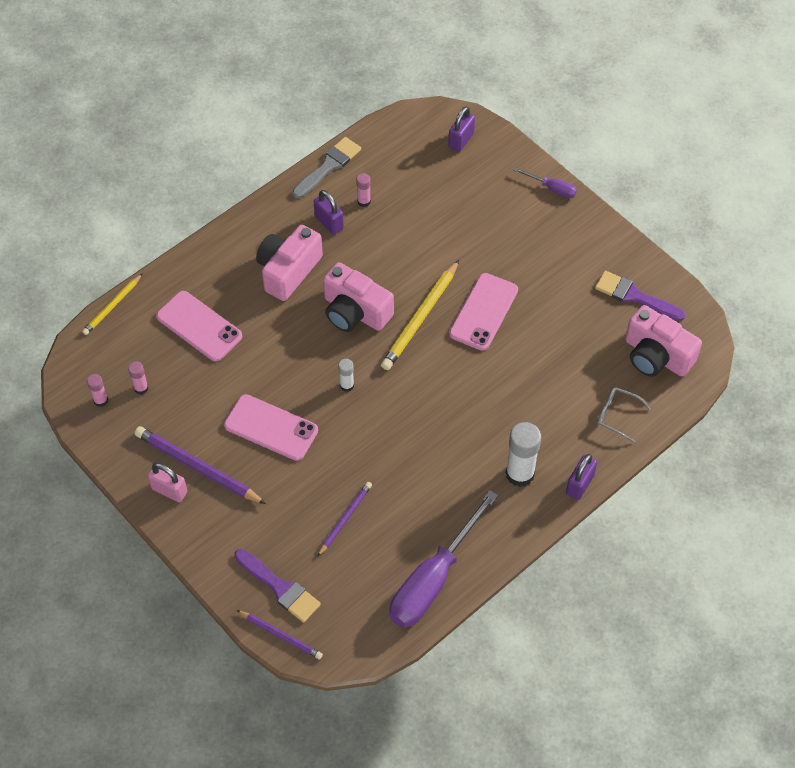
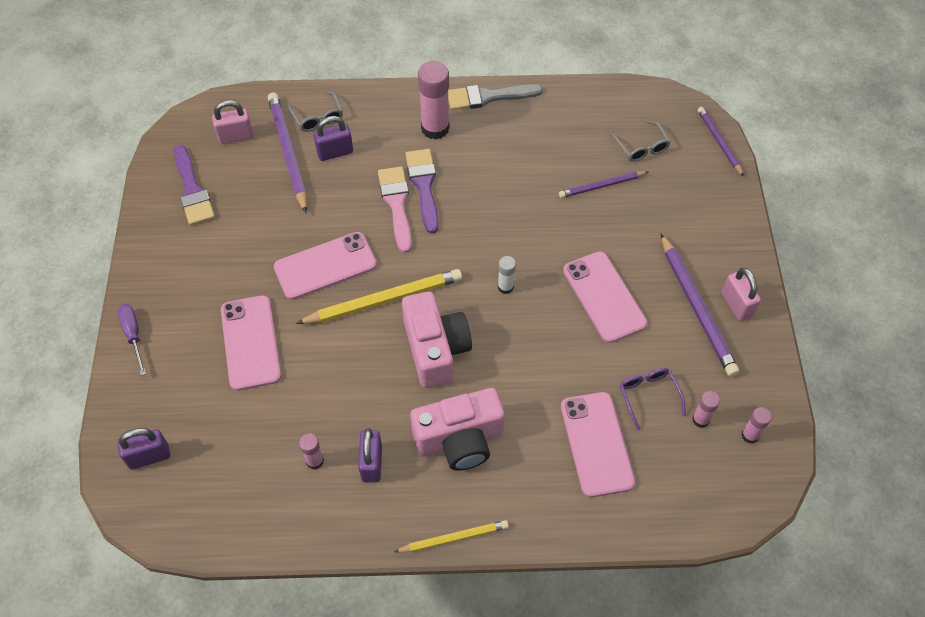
camera: 140 degrees left, 0 degrees up
(112, 306) = (672, 536): yellow pencil -> yellow pencil (454, 538)
(187, 380) = (648, 396): none -> purple glasses
(280, 588) = (695, 172): purple brush -> purple brush (424, 186)
(328, 166) = (308, 535): grey brush -> grey brush (488, 97)
(341, 580) = (641, 147): none -> grey glasses
(433, 579) = (570, 105): purple screwdriver -> none
(476, 234) = (250, 342): none -> pink phone
(483, 390) = (396, 204): none -> pink brush
(520, 474) = (435, 128): white glue stick -> pink glue stick
(579, 484) = (399, 93): purple padlock -> purple padlock (335, 152)
(604, 372) = (288, 153): none -> purple pencil
(656, 355) = (236, 137): pink camera -> pink padlock

